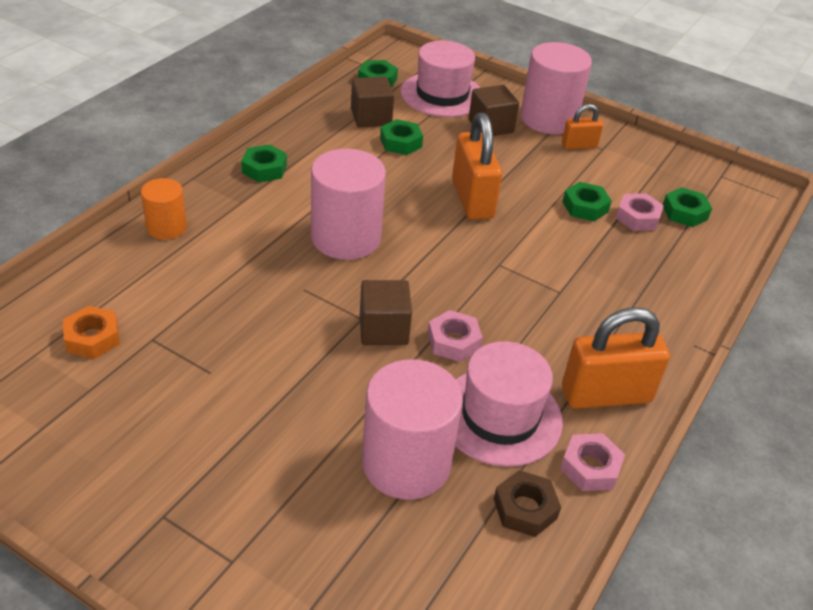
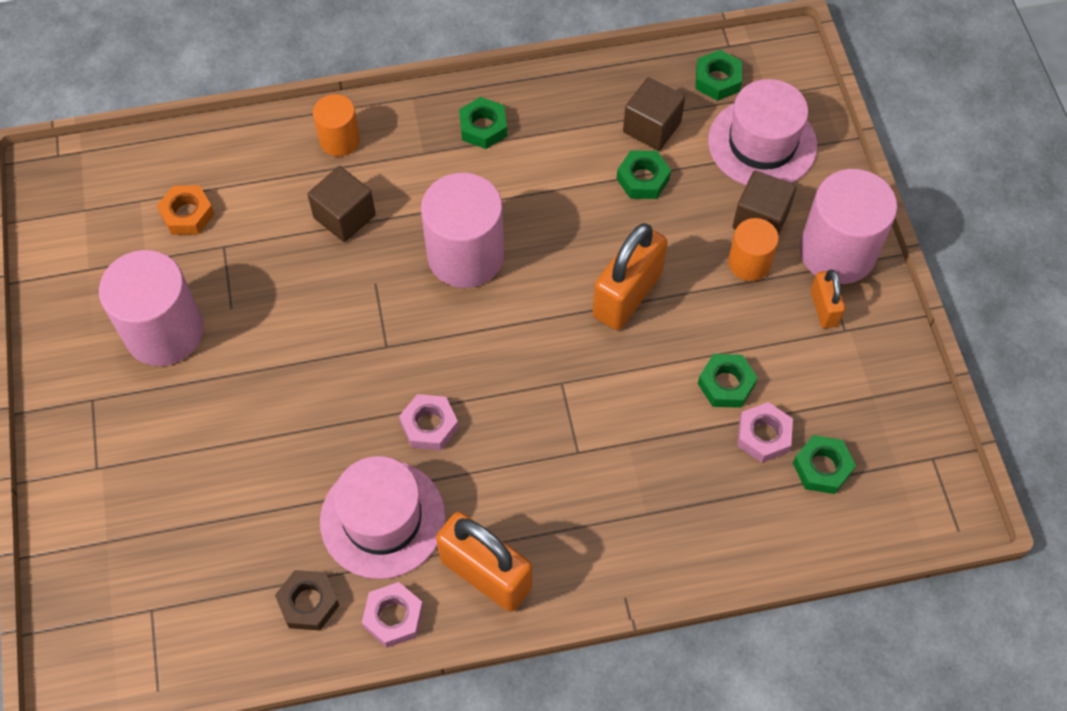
camera: 50 degrees right, 20 degrees up
(383, 329) = (390, 370): brown cube -> brown cube (344, 216)
(406, 463) = (273, 496): pink cylinder -> pink cylinder (164, 331)
(513, 147) = (749, 263): none -> orange cylinder
(579, 145) = (824, 308): orange padlock -> orange padlock turned 45 degrees clockwise

